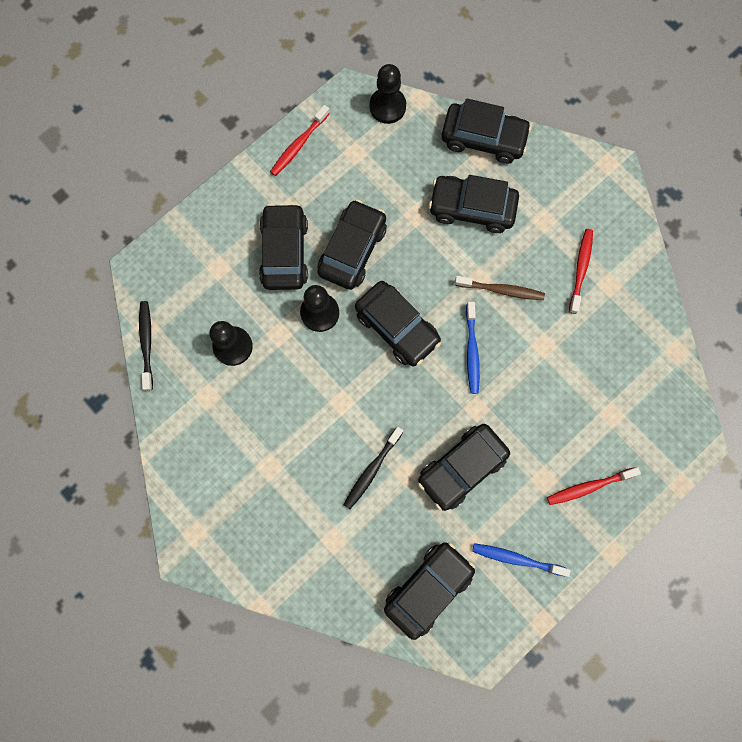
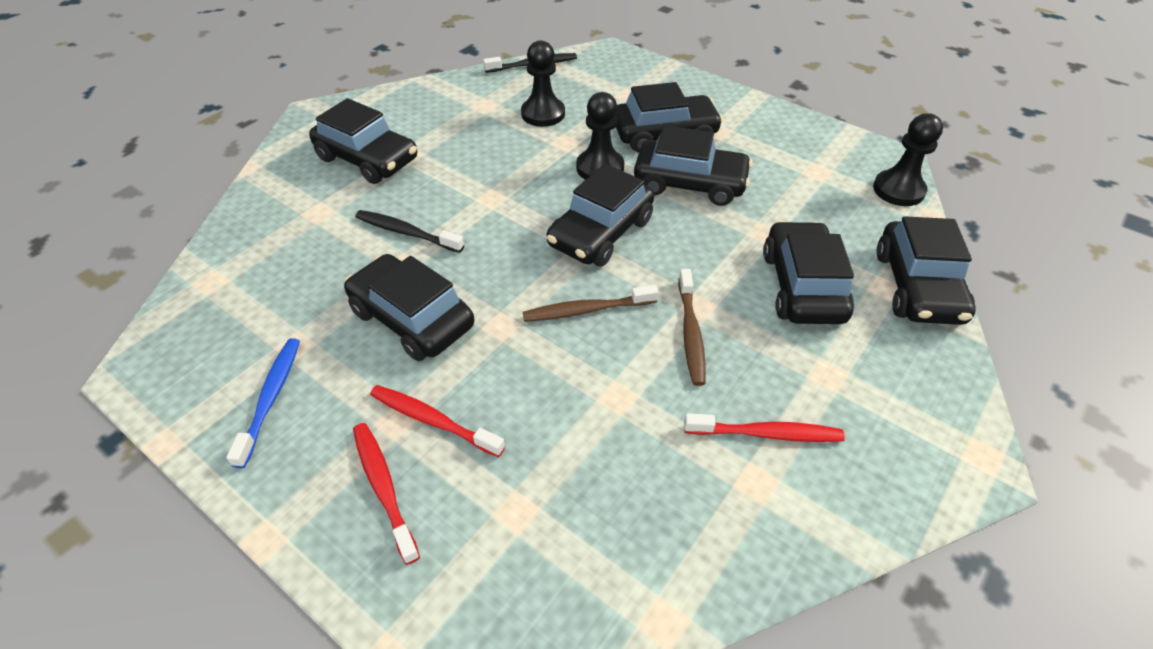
camera: 80 degrees right, 30 degrees down
(299, 145) = (800, 129): red toothbrush -> red toothbrush (433, 420)
(428, 588) = (244, 303): black car -> black car (367, 159)
(472, 351) = (586, 310): blue toothbrush -> brown toothbrush

